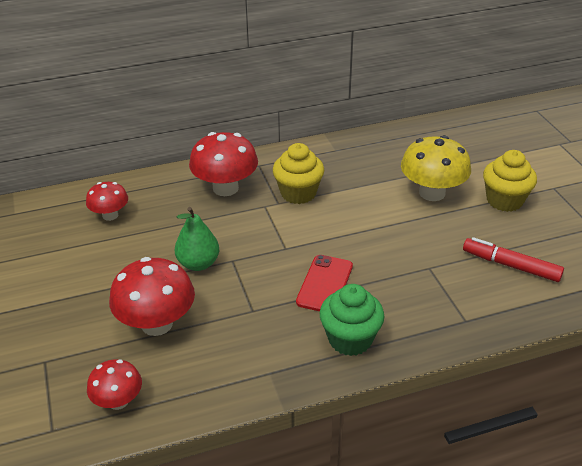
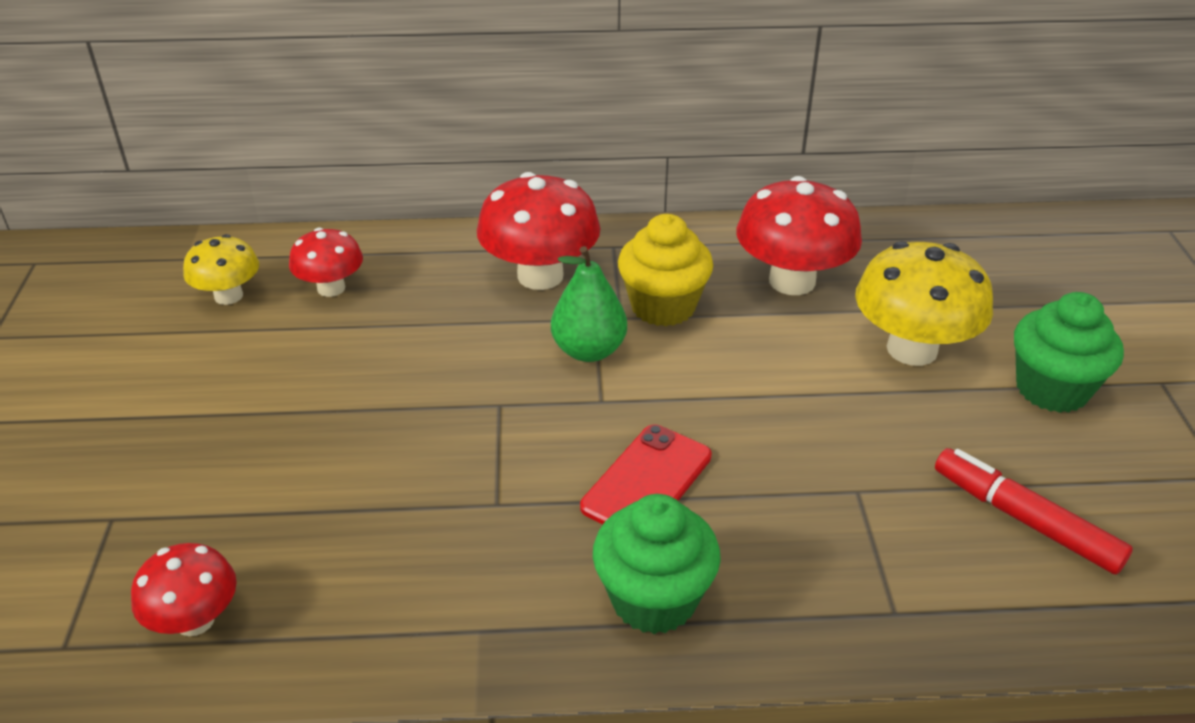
camera: 15 degrees right, 0 degrees up
(51, 230) = (228, 296): none -> yellow mushroom
(157, 324) = (322, 492): red mushroom -> red mushroom (792, 281)
(198, 263) = (439, 399): green pear -> green pear (589, 350)
(504, 200) = (1052, 389): yellow cupcake -> green cupcake

